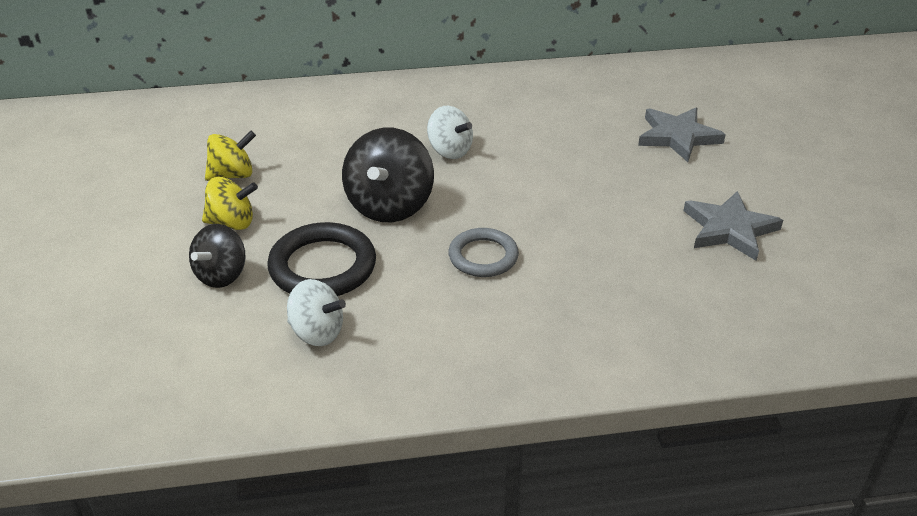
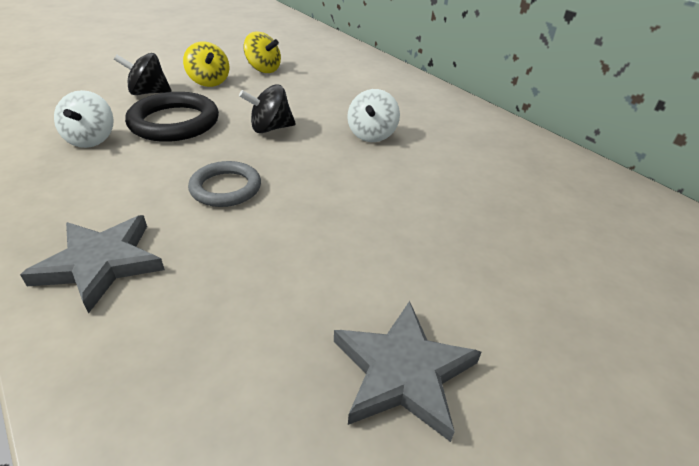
camera: 60 degrees right, 0 degrees up
(389, 205) = (270, 128): black spinning top -> black spinning top, size x0.62
(677, 137) = (561, 270): grey star -> grey star (101, 263)

